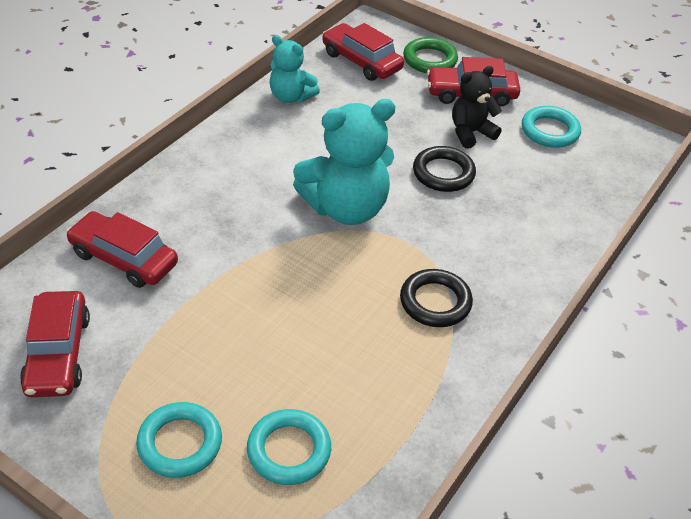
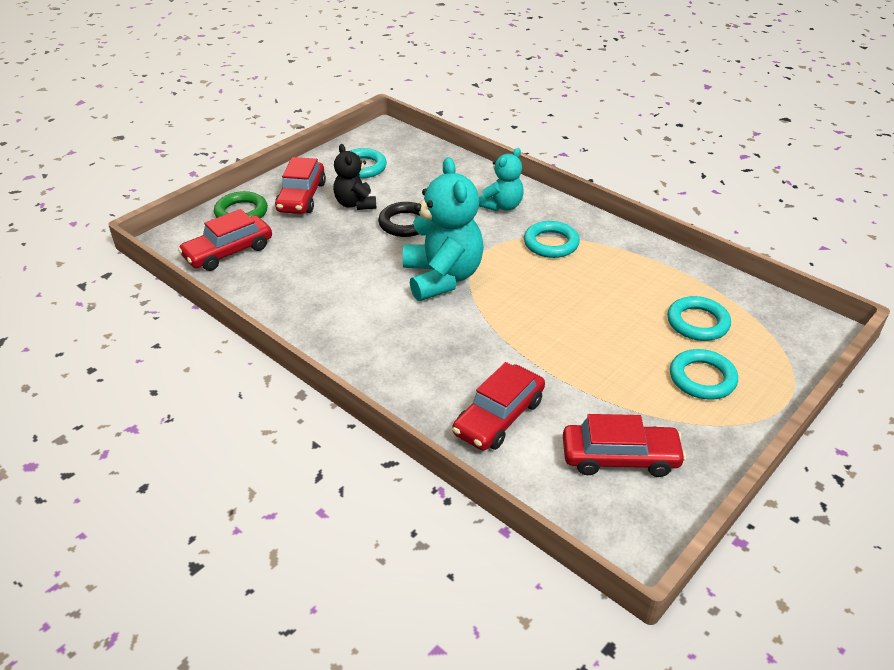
camera: 80 degrees left, 5 degrees down
(291, 97) = (272, 300): turquoise teddy bear -> turquoise teddy bear (502, 206)
(435, 302) = (551, 243): black ring -> turquoise ring

